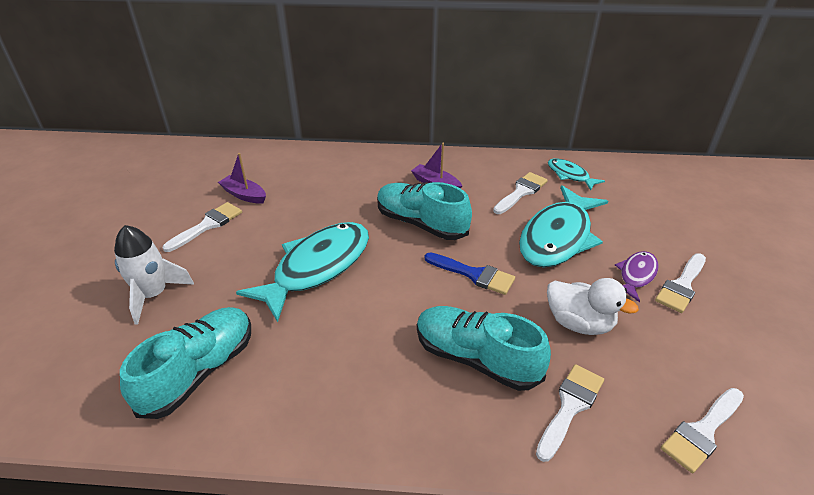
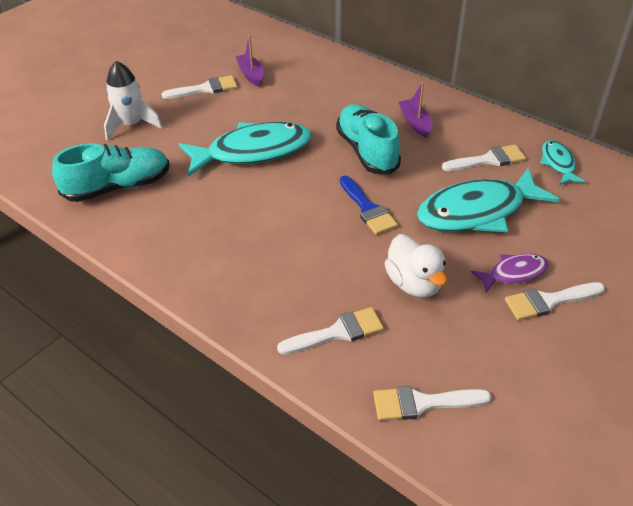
camera: 35 degrees right, 5 degrees up
(476, 358) = (303, 267): turquoise shoe -> none

